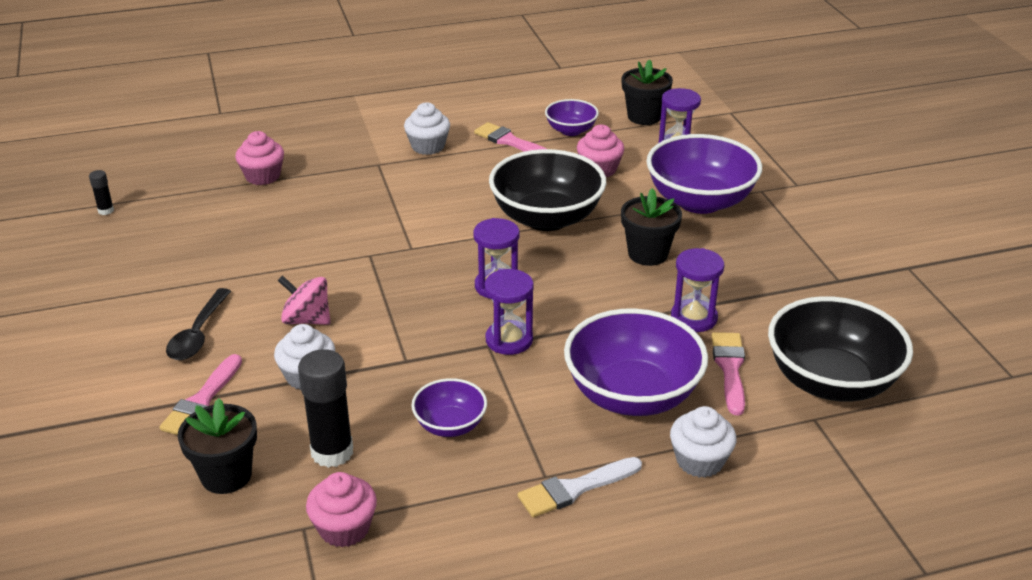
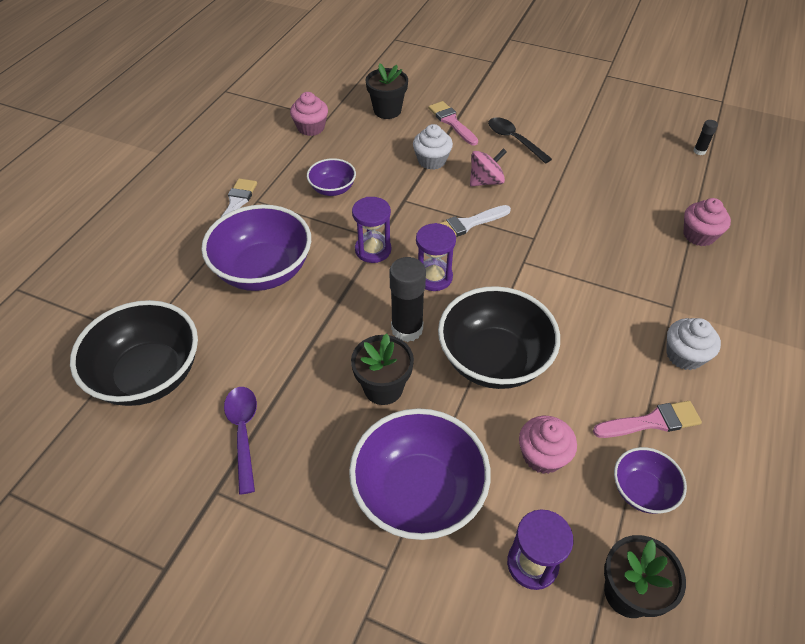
camera: 130 degrees right, 15 degrees up
(332, 452) = (363, 144): black glue stick -> black glue stick (407, 329)
(395, 300) = (467, 224): none -> white brush
(693, 318) = (287, 354): purple hourglass -> none
(699, 461) = (186, 261): white cupcake -> none
(730, 368) = (224, 333): pink brush -> none
(785, 295) = (243, 433): none -> purple spoon

